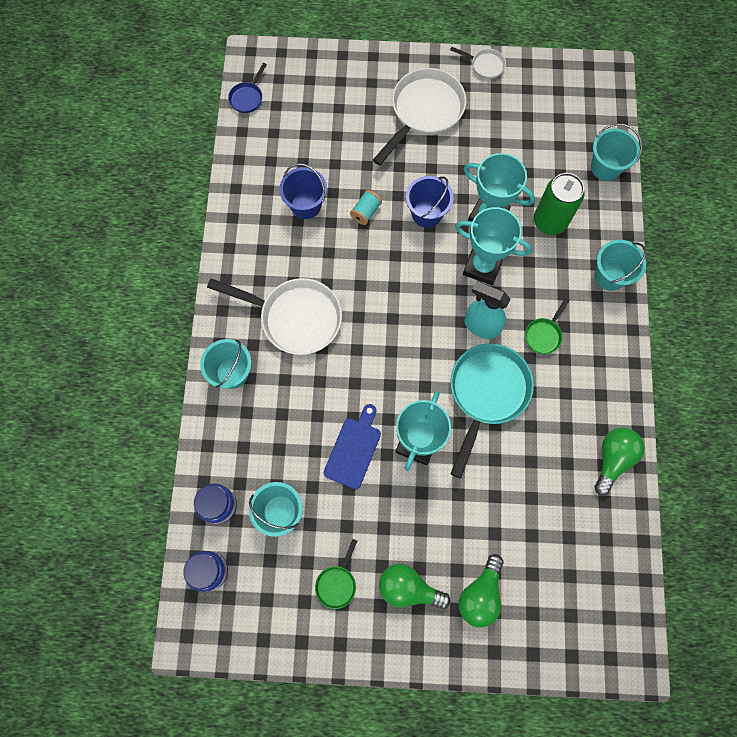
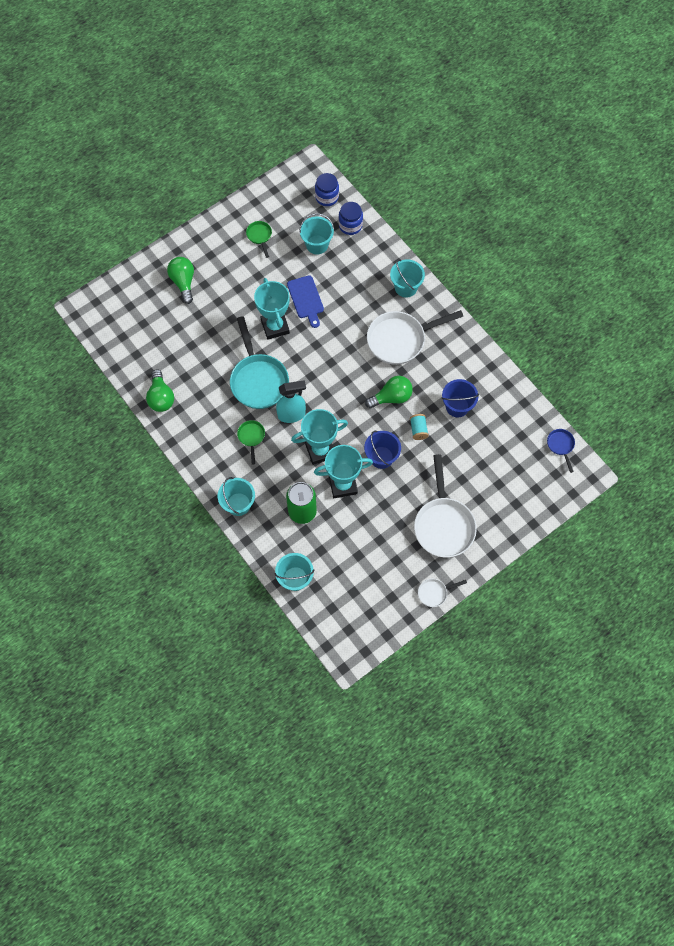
camera: 140 degrees right, 5 degrees down
(408, 588) = (222, 259): green light bulb -> green light bulb (391, 397)

